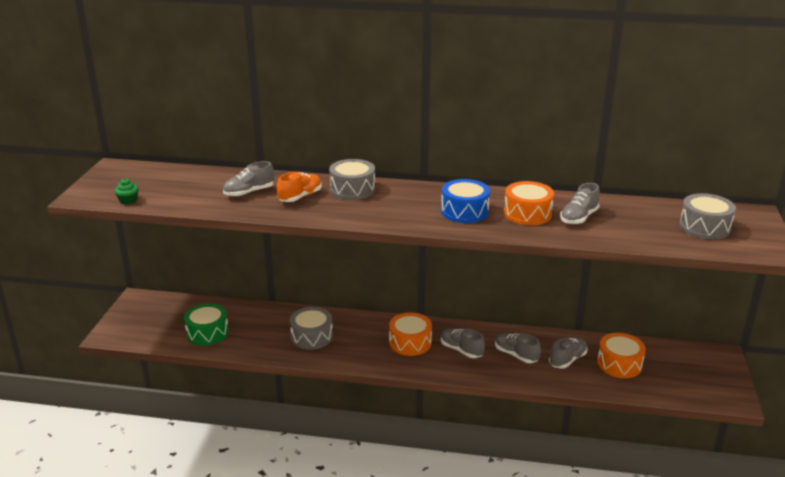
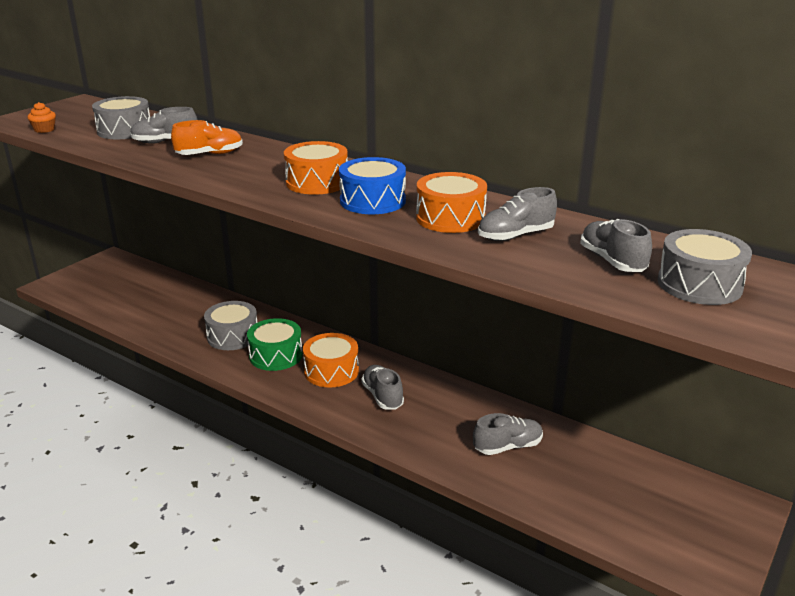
camera: 25 degrees right, 0 degrees up
(128, 200) = (44, 130): green cupcake -> orange cupcake
(207, 333) = (137, 306): green drum -> green drum (276, 355)
(352, 189) = (275, 157): grey drum -> grey drum (124, 131)
(516, 355) = (445, 421): grey shoe -> grey shoe (612, 261)
(619, 364) = (576, 473): orange drum -> orange drum (317, 182)

